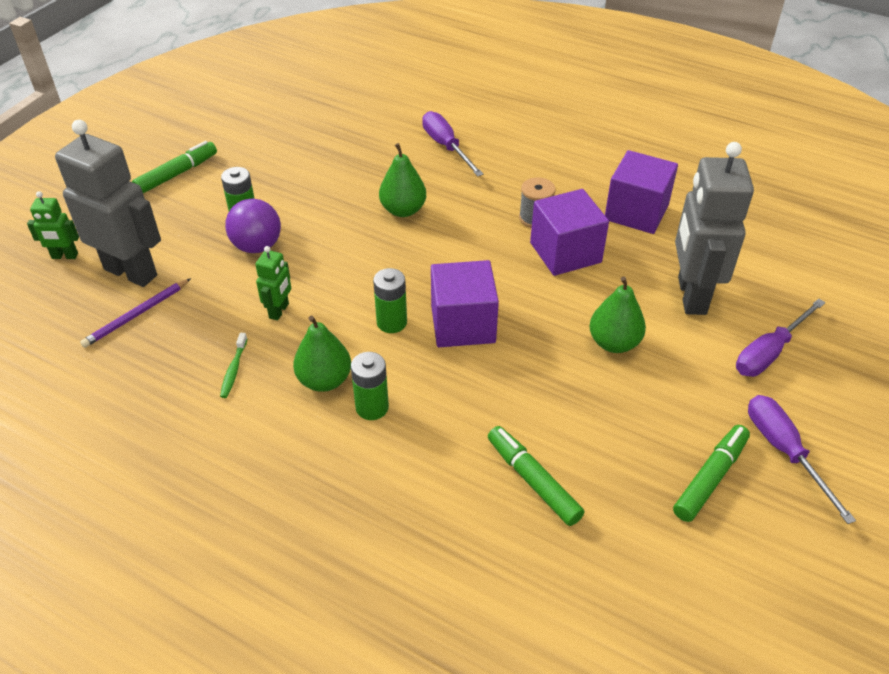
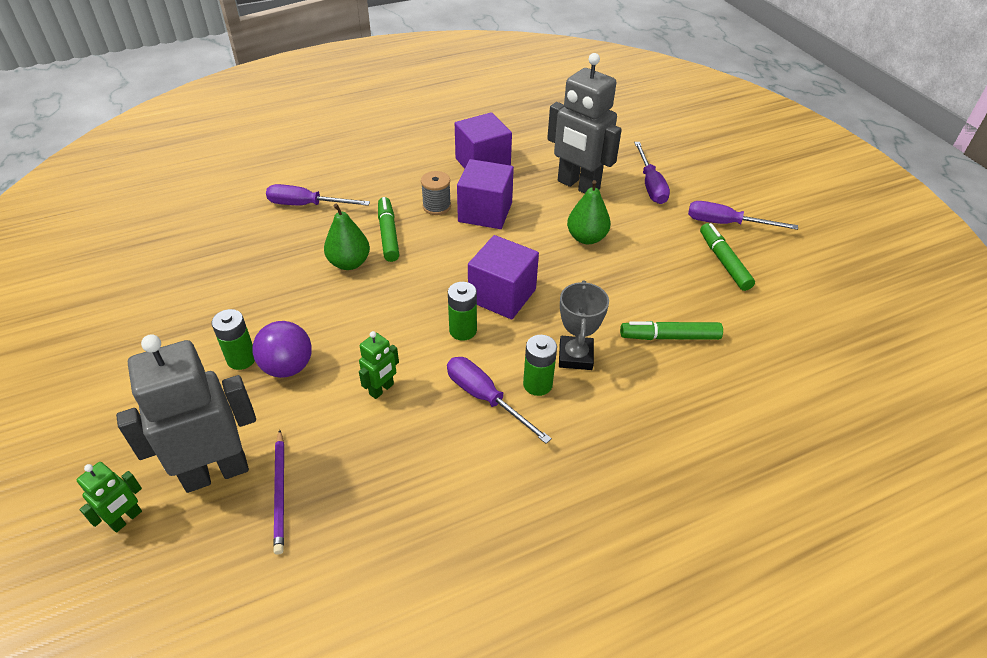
camera: 55 degrees left, 0 degrees up
(177, 174) = (118, 377): green marker -> green marker (388, 234)
(234, 370) = (420, 451): green toothbrush -> none
(279, 311) = (382, 389): green robot -> green robot turned 75 degrees clockwise
(324, 380) = (485, 398): green pear -> purple screwdriver
(433, 417) = (575, 356): none -> grey trophy

